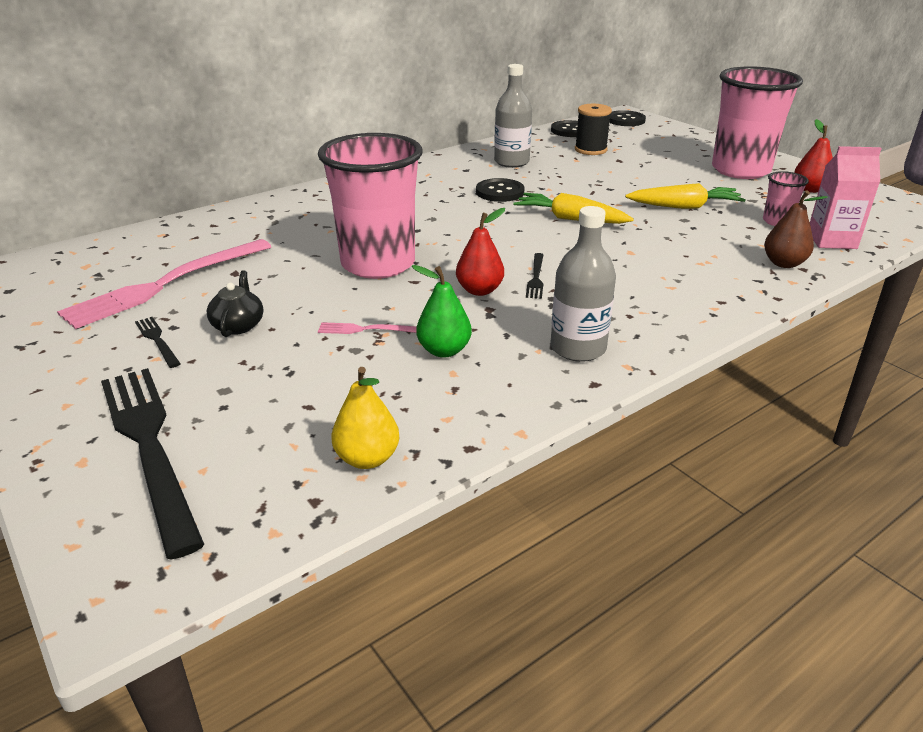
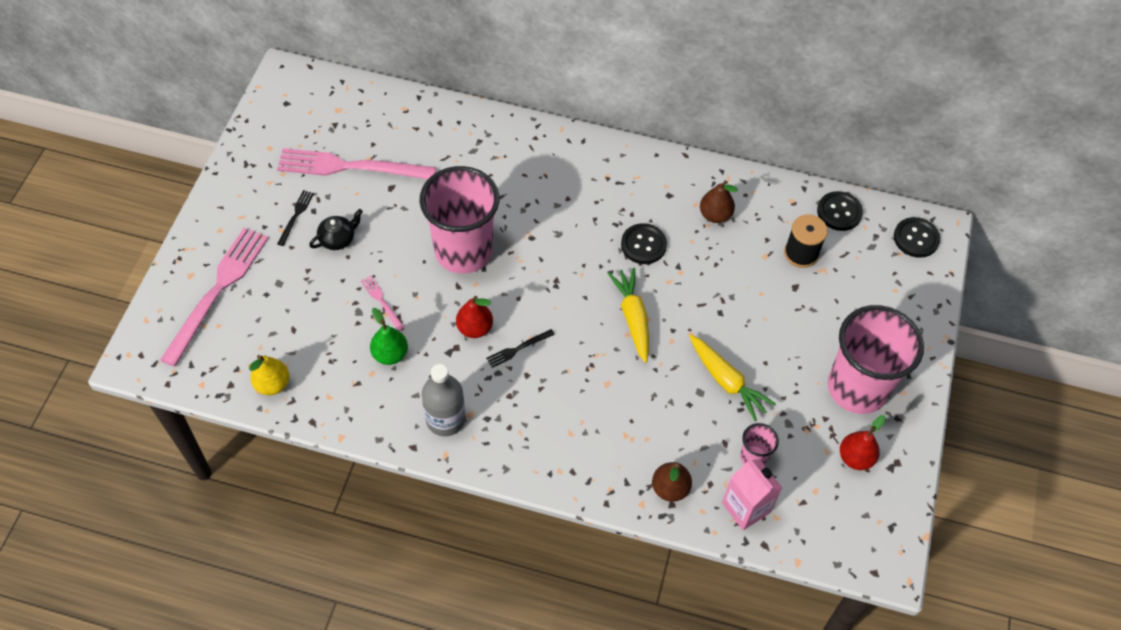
camera: 50 degrees right, 25 degrees up
(149, 446) = (218, 291): black fork -> pink fork
(511, 162) = (715, 215): grey bottle -> brown pear

